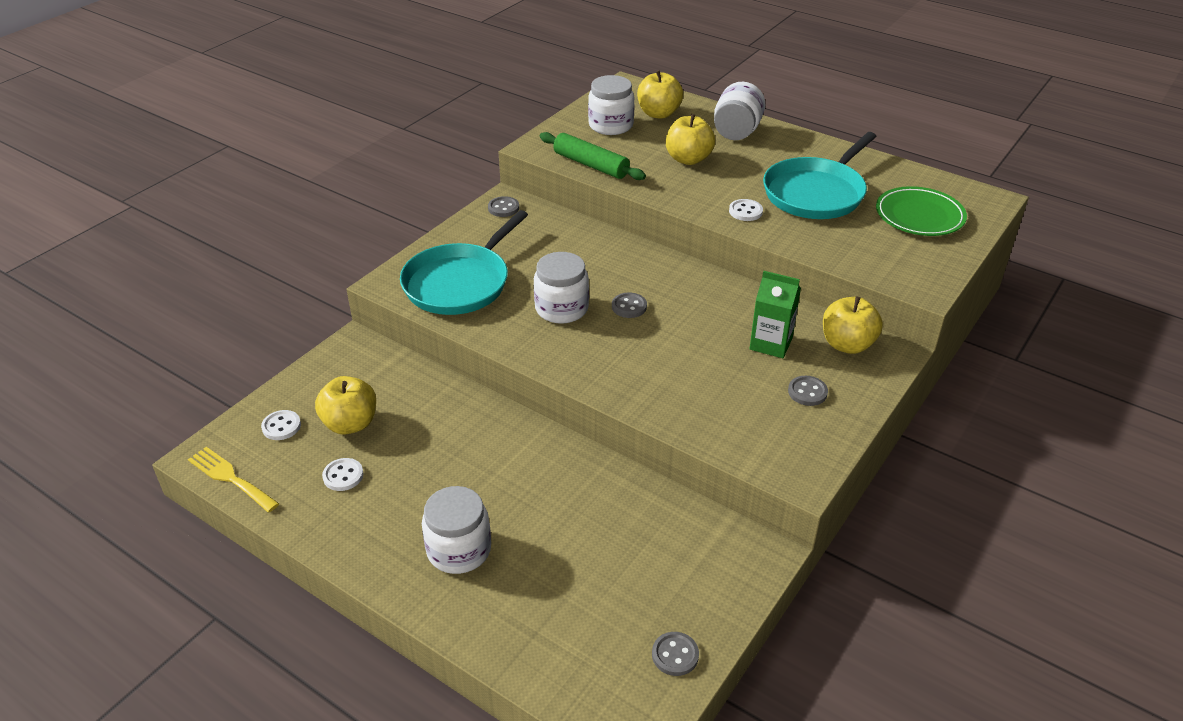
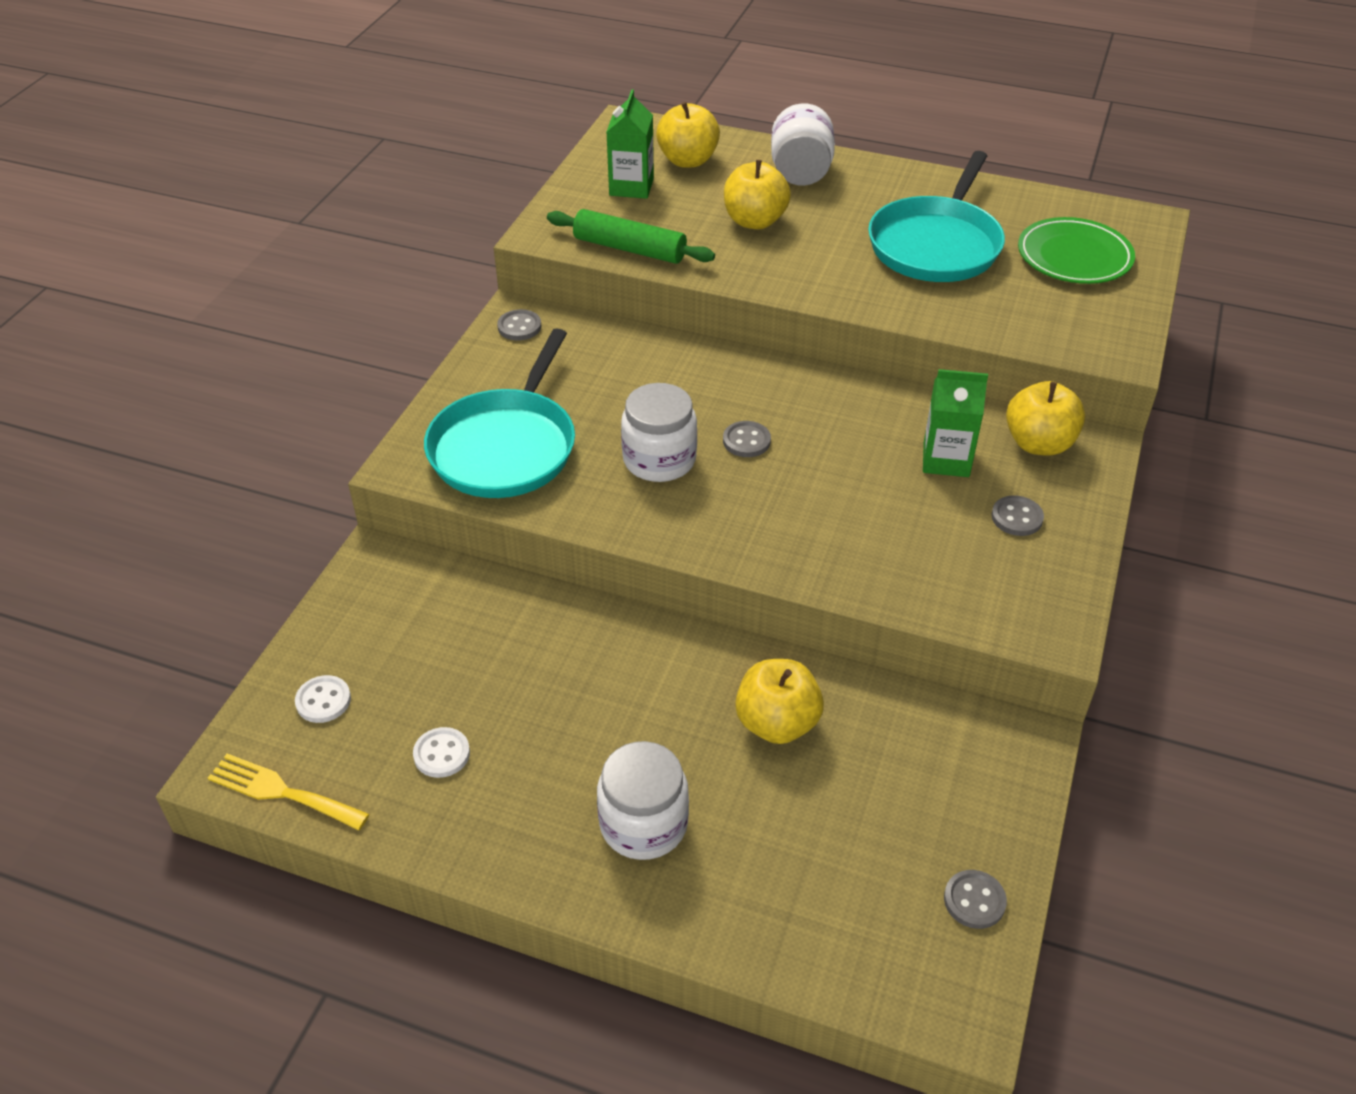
camera: 15 degrees left, 5 degrees up
(350, 424) = (420, 677): yellow apple -> yellow apple (777, 723)
(611, 125) = (631, 187): white jar -> green carton
(745, 211) = (859, 285): white button -> none

